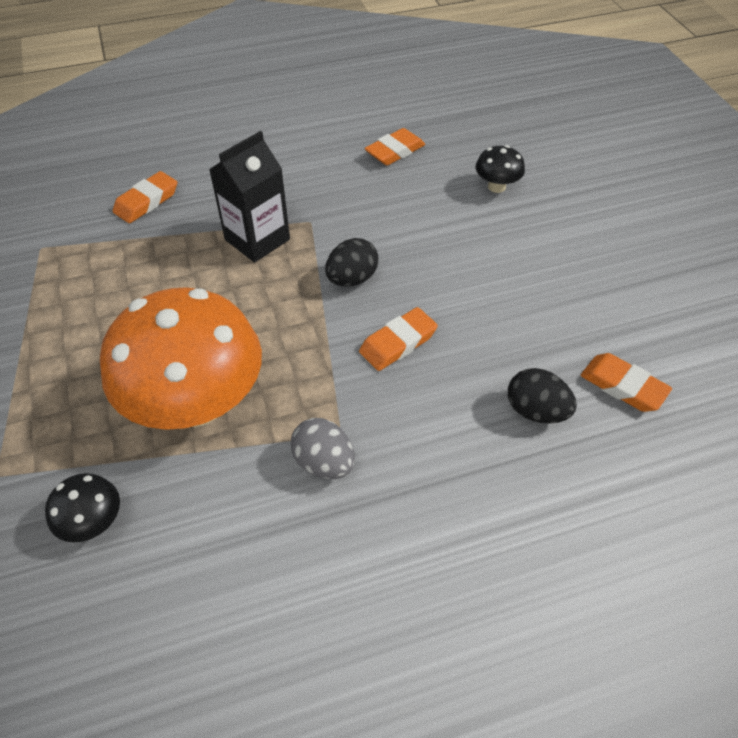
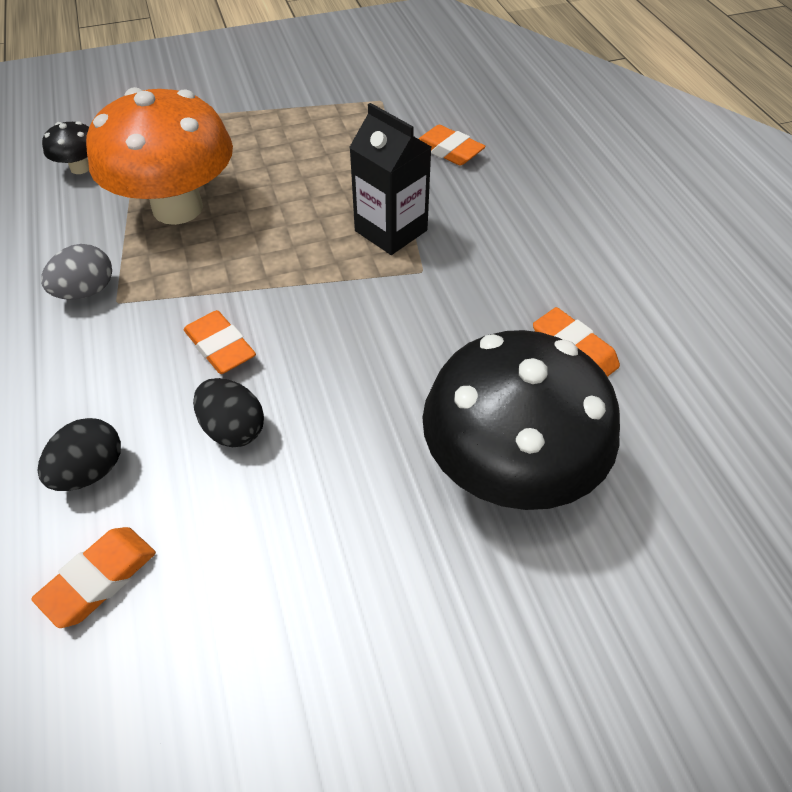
camera: 90 degrees right, 0 degrees up
(352, 279) = (324, 308): black egg -> black egg (233, 429)
(496, 187) = (508, 469): black mushroom -> black mushroom, size x2.38

